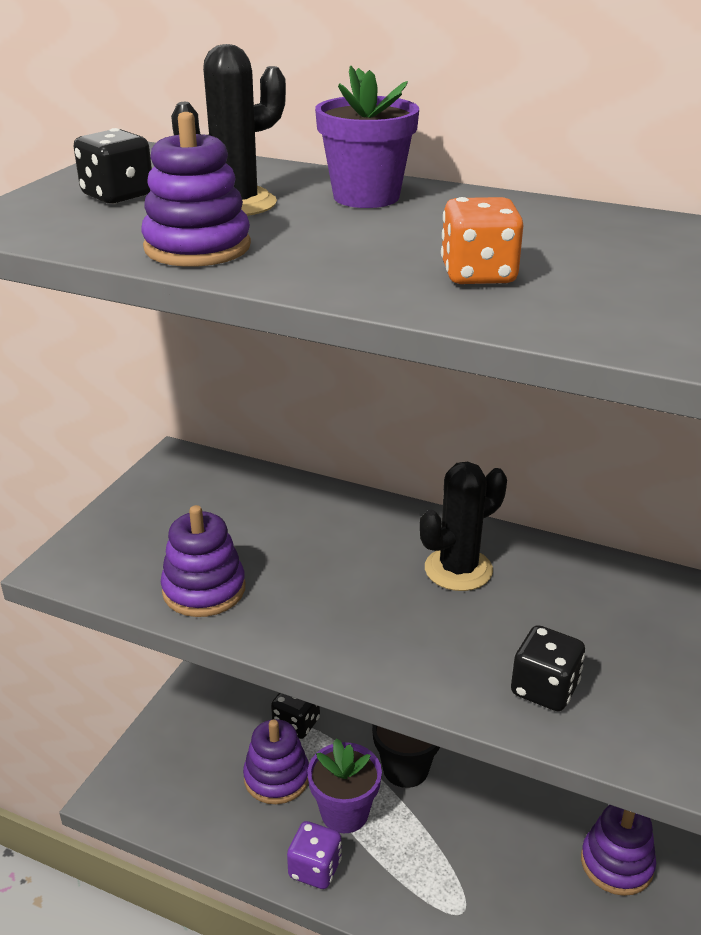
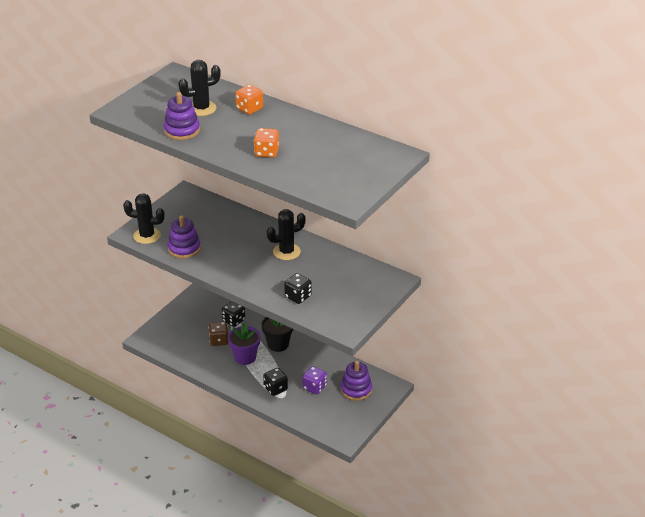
camera: 10 degrees right, 5 degrees up
(103, 568) = (147, 236): none -> black cactus
(117, 196) = (161, 100): black dice -> black dice (275, 389)
(276, 777) = (219, 340): purple stacking toy -> brown dice
(315, 869) = (226, 375): purple dice -> purple dice (314, 387)
(366, 197) = (249, 109): purple flower pot -> orange dice

